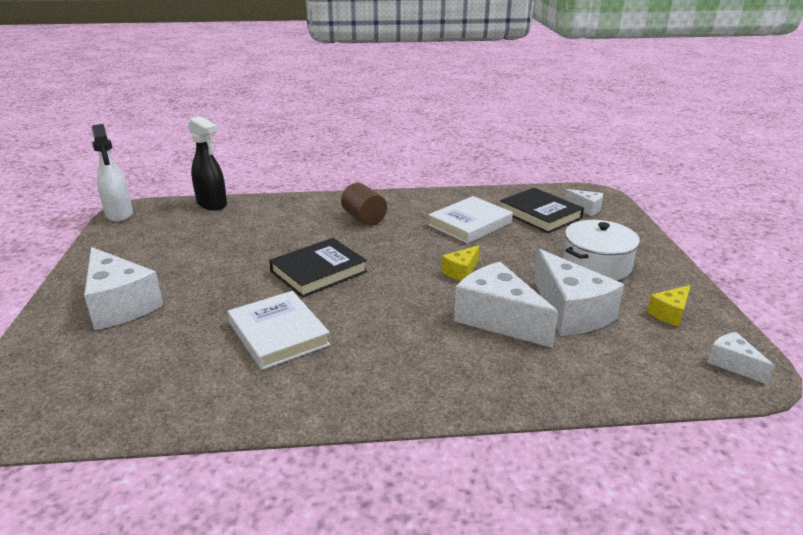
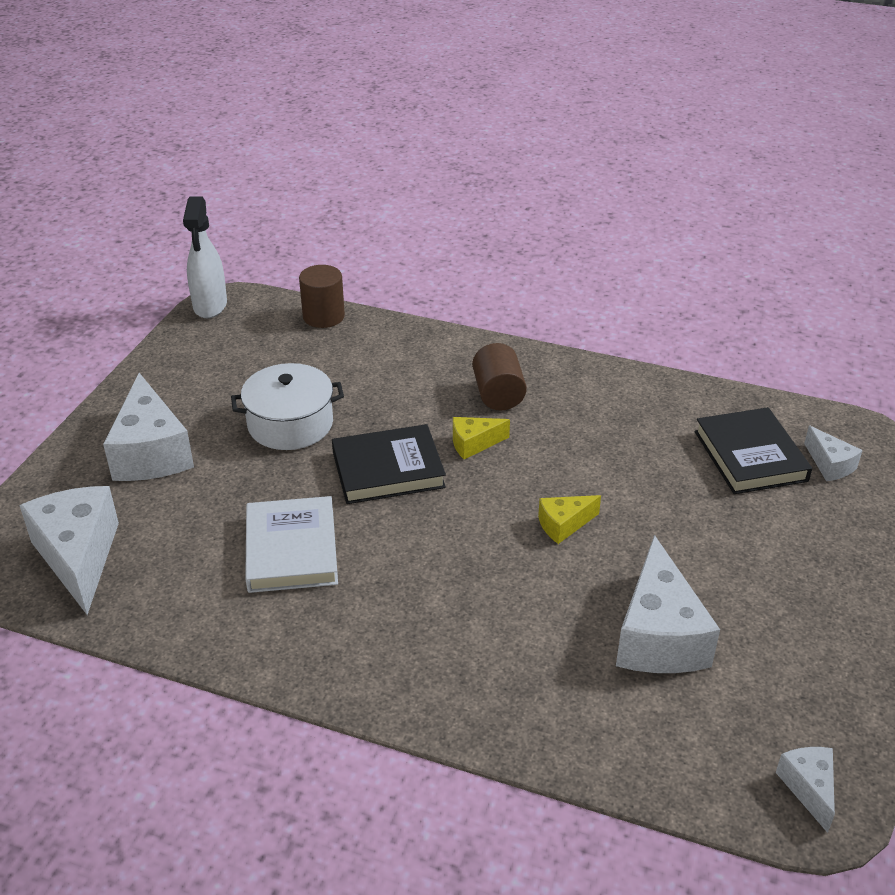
camera: 25 degrees right, 10 degrees up
(212, 204) = (323, 316): black spray bottle -> brown cylinder
(470, 224) = (634, 445): white book -> none
(498, 319) = (556, 614): white cheese -> white cheese (78, 556)
(596, 265) = (758, 572): white pot -> white pot (290, 424)
(670, 313) = (793, 684): yellow cheese -> yellow cheese (474, 444)

